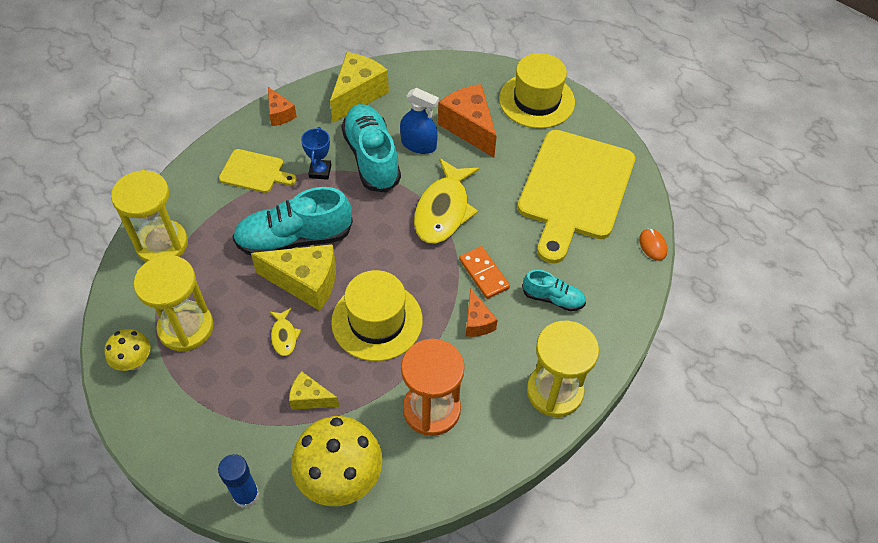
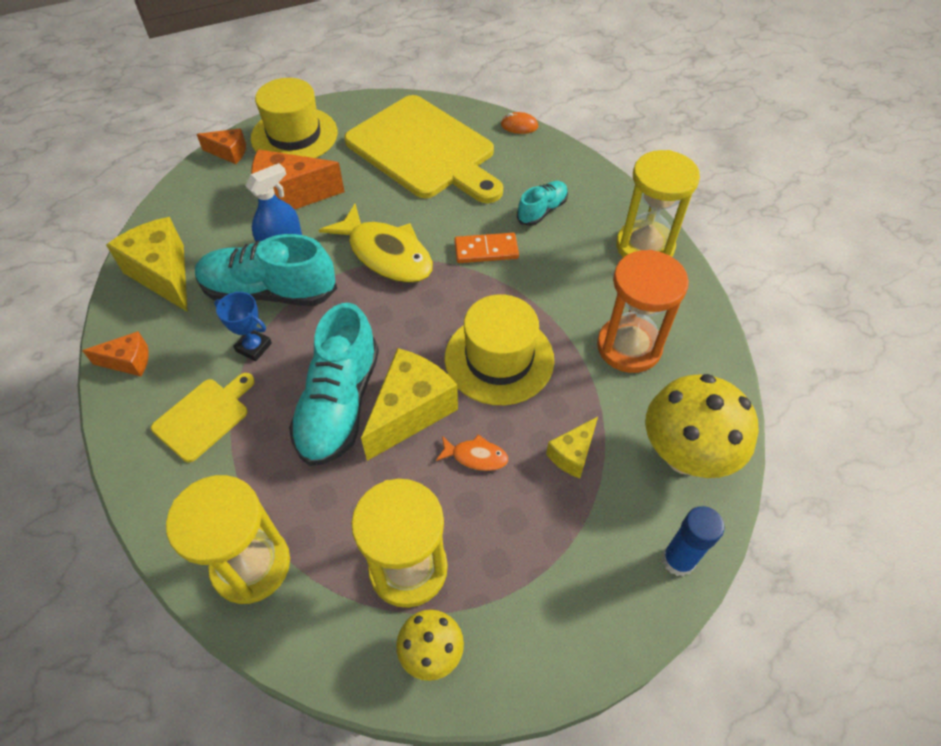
camera: 65 degrees left, 0 degrees up
(284, 336) = (476, 456): yellow fish -> orange fish
(477, 322) = (541, 275): orange cheese -> orange cheese (229, 153)

